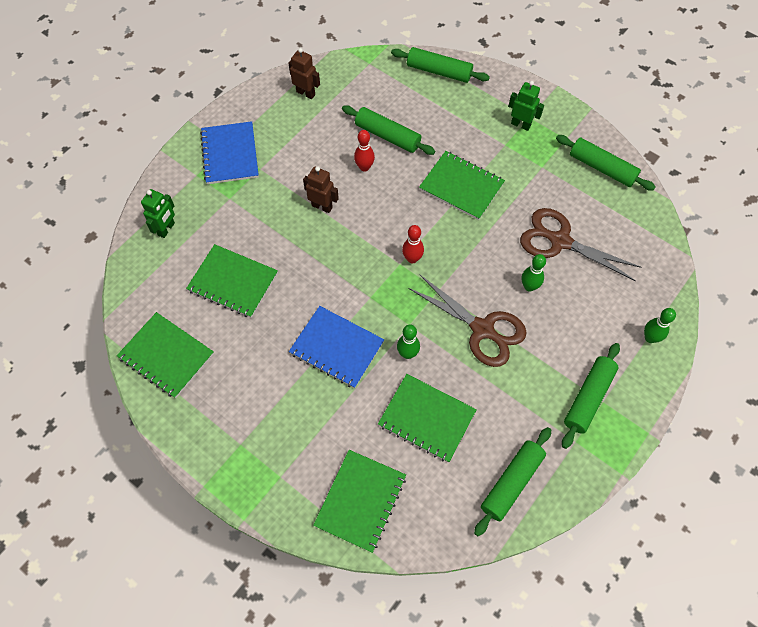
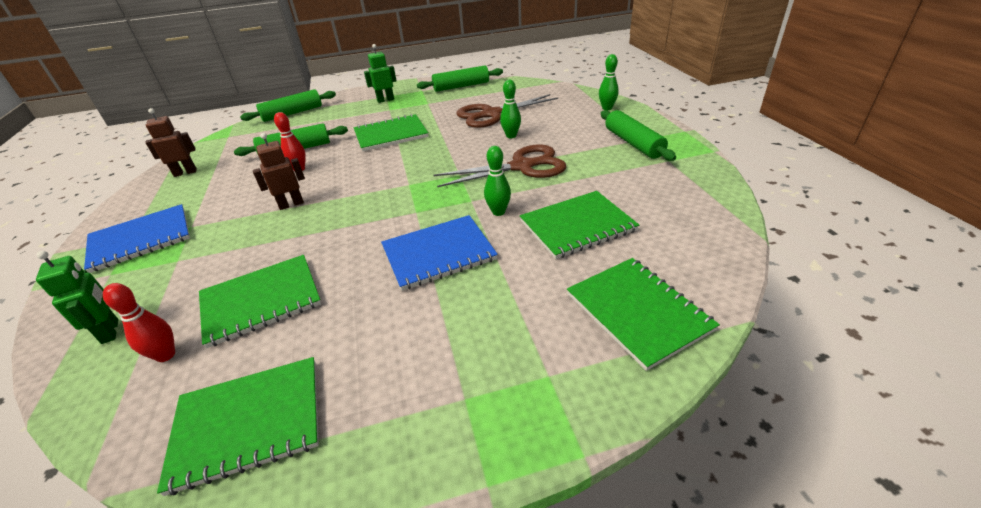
camera: 50 degrees left, 25 degrees down
(230, 154) = (141, 239): blue notebook -> blue notebook turned 60 degrees counterclockwise
(412, 259) = (414, 176): red bowling pin -> red bowling pin (166, 355)
(512, 483) = (686, 203): green rolling pin -> none

